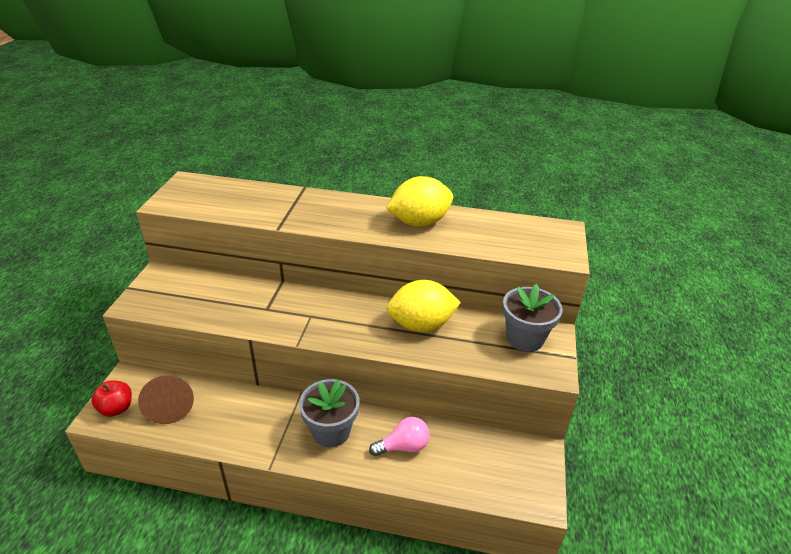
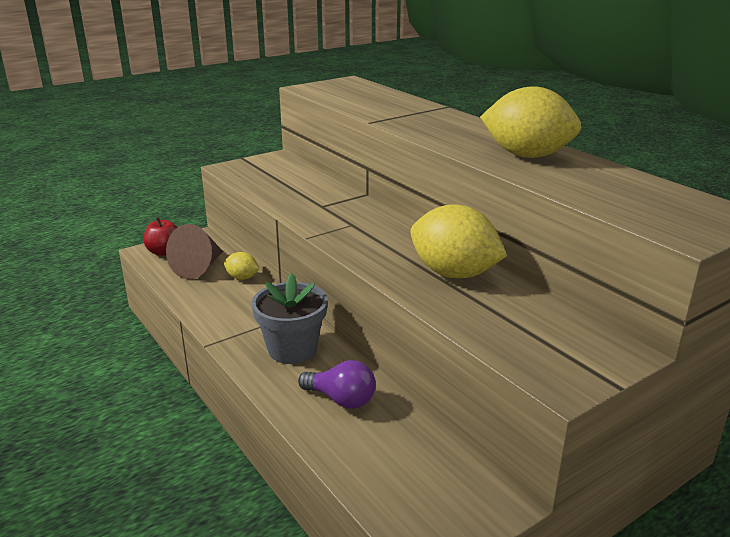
camera: 45 degrees right, 10 degrees down
(219, 394) = (242, 278): none -> yellow lemon
(403, 446) = (341, 399): pink light bulb -> purple light bulb
(525, 338) = (571, 338): grey flower pot -> none

